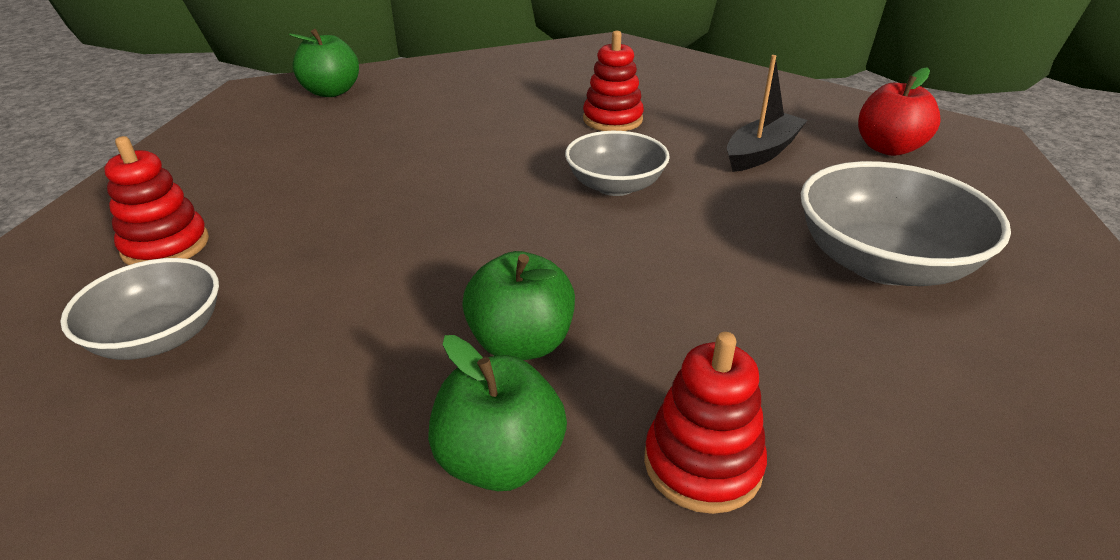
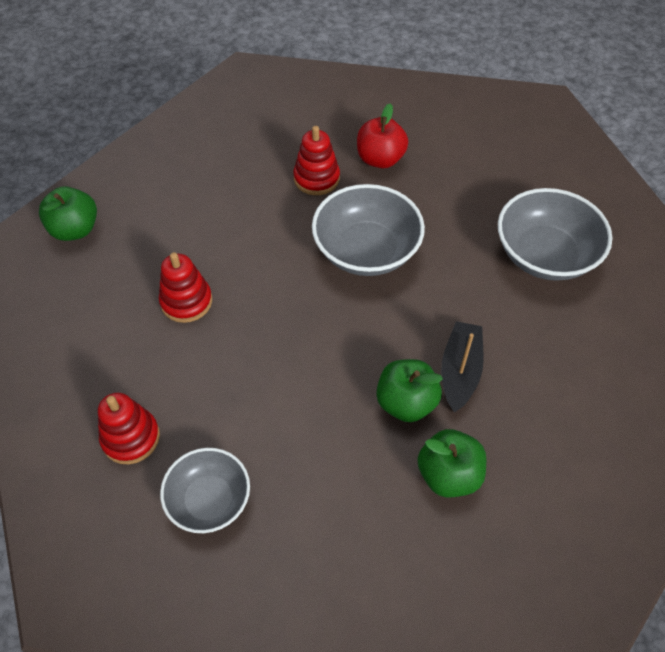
camera: 30 degrees left, 20 degrees up
(615, 185) = (366, 250): grey bowl -> grey bowl, size x1.54
(702, 464) = (532, 429): red stacking toy -> red stacking toy (186, 301)
(761, 152) = (432, 177): black boat -> black boat (459, 371)
(888, 148) = (502, 141): red apple -> red apple (380, 159)

